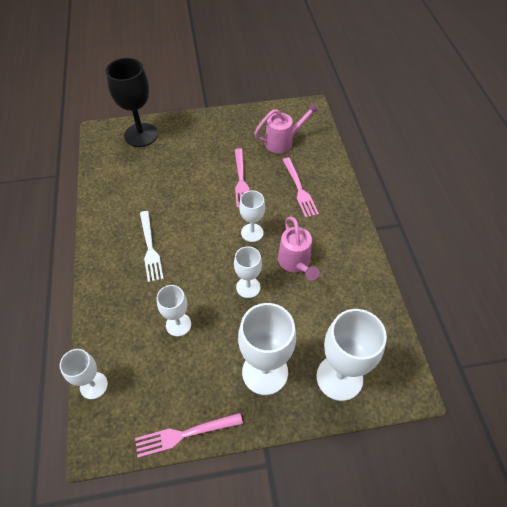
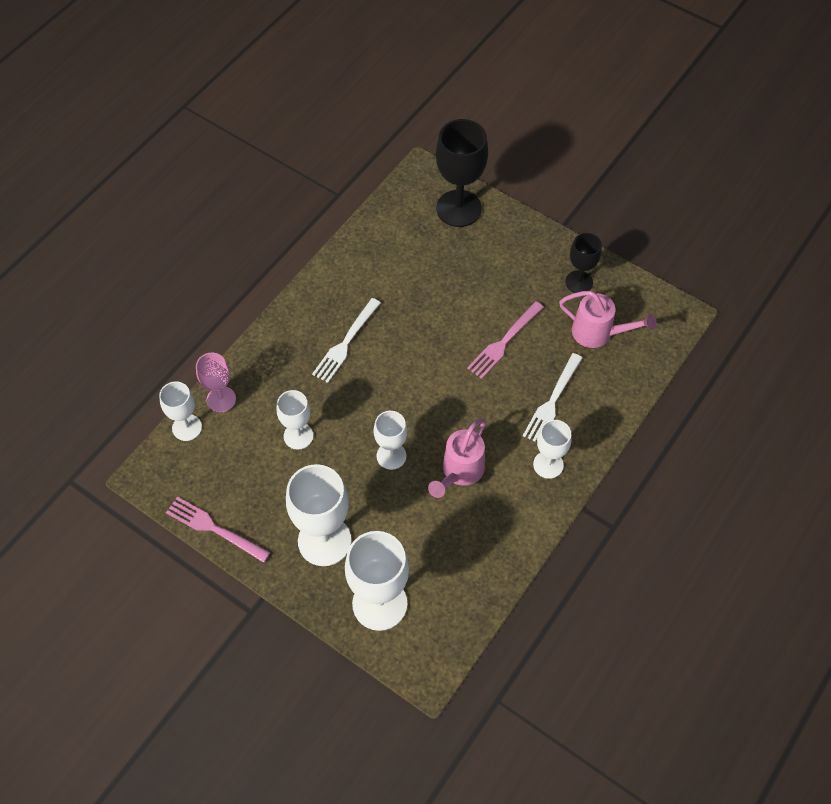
camera: 45 degrees right, 5 degrees up
(100, 346) = (221, 399): none -> pink goblet
(245, 126) = (579, 282): none -> black goblet
(252, 232) = (453, 406): white goblet -> white goblet (548, 464)
(299, 189) = (552, 401): pink fork -> white fork

